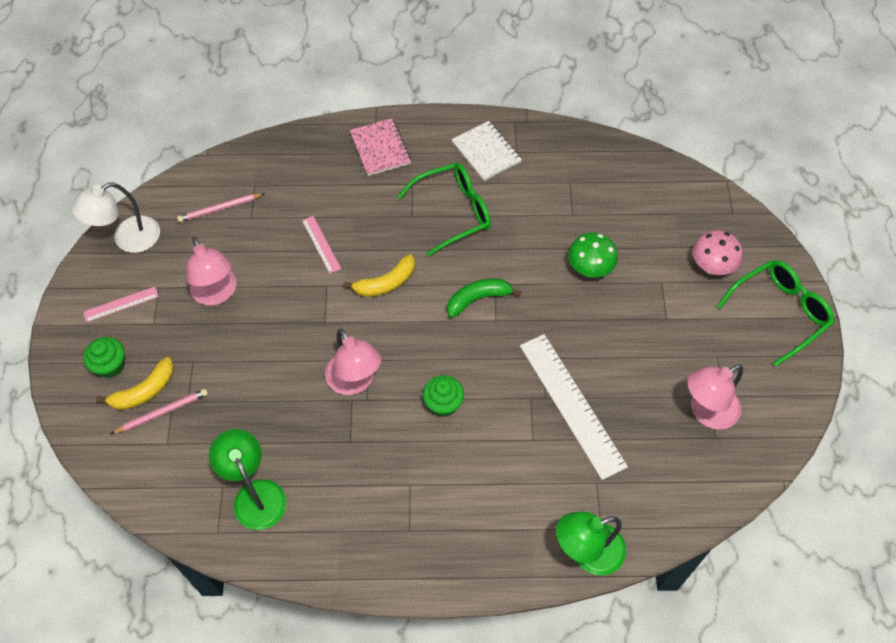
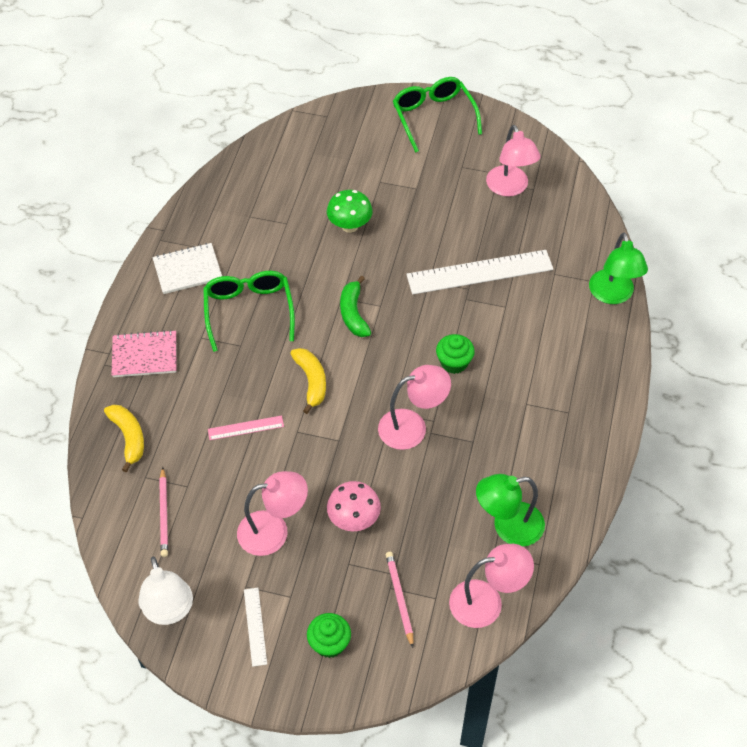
camera: 75 degrees left, 5 degrees down
(121, 304) = (255, 626): pink ruler -> white ruler
(144, 391) = (370, 613): yellow banana -> yellow banana (129, 437)
(168, 490) = (487, 602): none -> pink lamp
(711, 267) = (376, 145): pink mushroom -> pink mushroom (354, 519)

